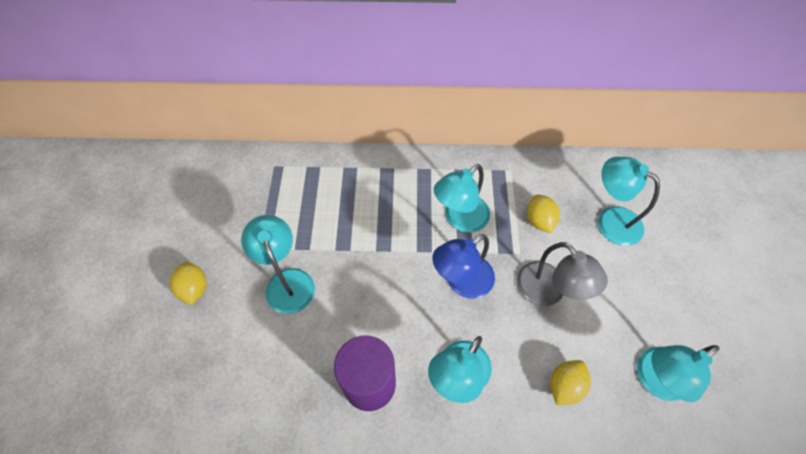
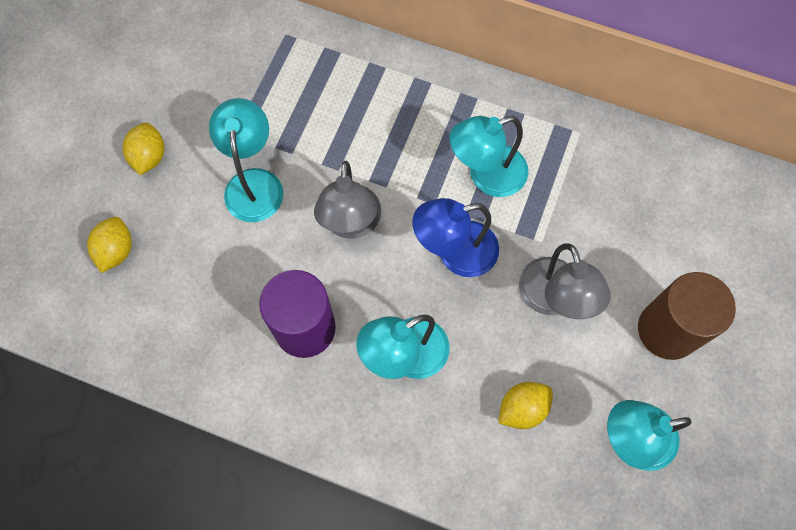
camera: 20 degrees right, 10 degrees up
(374, 288) = (350, 224): none -> grey lamp
(539, 221) = (585, 210): yellow lemon -> yellow lemon (116, 251)
(610, 220) = (678, 239): turquoise lamp -> none
(636, 286) = (667, 330): none -> brown cylinder

